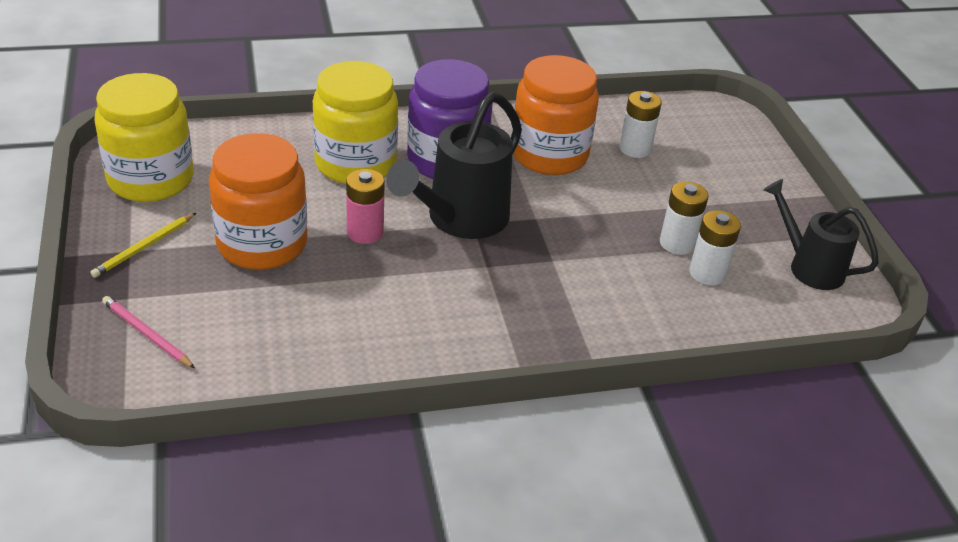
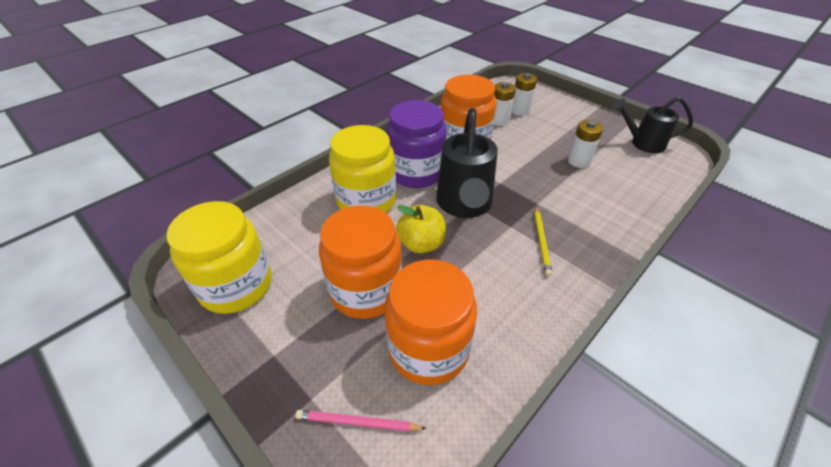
camera: 30 degrees left, 5 degrees up
(144, 247) = (283, 345): yellow pencil -> yellow pencil (541, 241)
(265, 319) = (428, 348): none -> orange jar
(365, 232) = (421, 244): pink battery -> yellow apple
(707, 273) = (610, 170): white battery -> white battery (520, 110)

